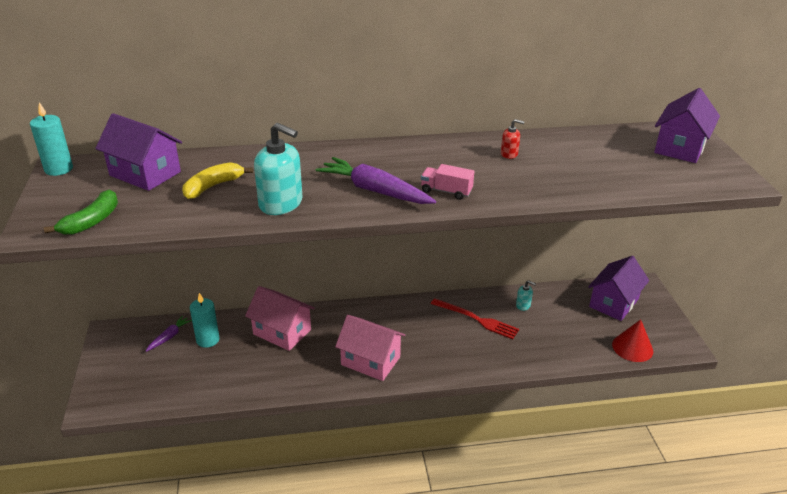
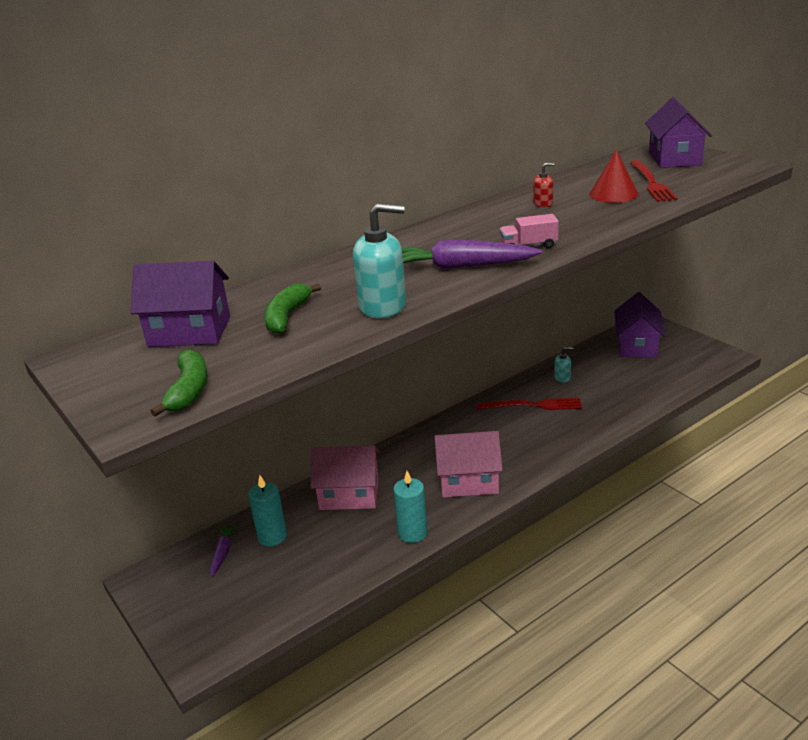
camera: 25 degrees left, 5 degrees down
(59, 169) = (71, 362): turquoise candle -> turquoise candle (412, 533)
(213, 186) = (287, 317): yellow banana -> green banana
(625, 166) = (651, 183): none -> red fork
(632, 347) = (687, 374): red cone -> red cone (613, 194)

